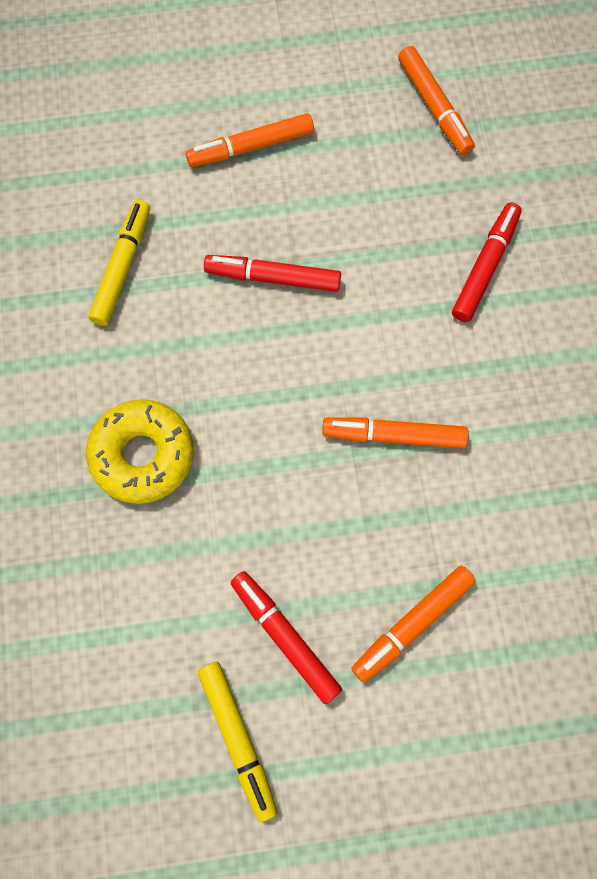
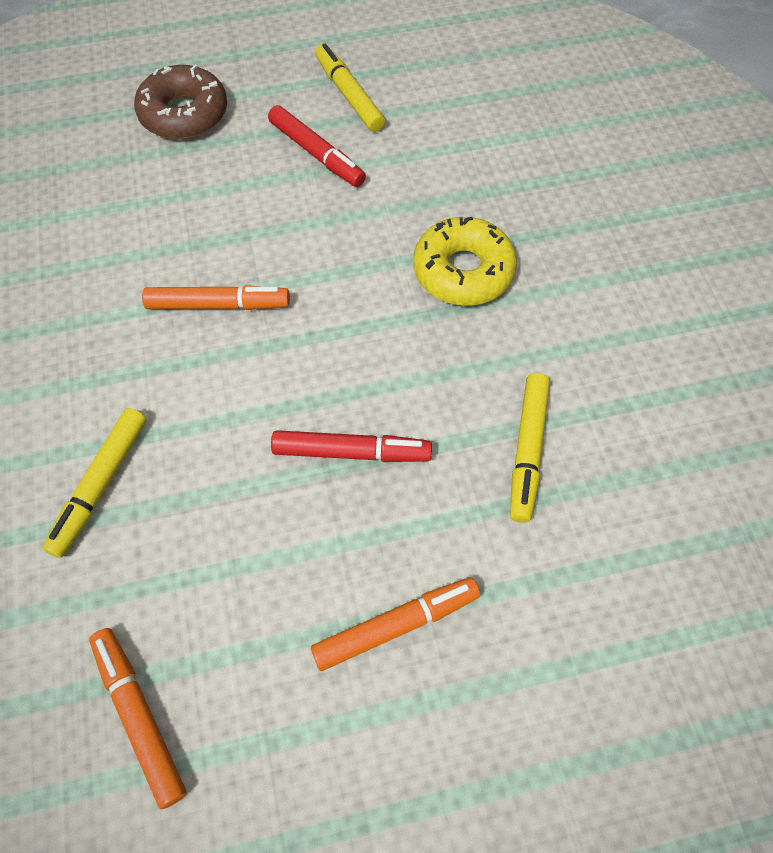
camera: 175 degrees right, 10 degrees down
(412, 624) = (209, 168): orange marker -> none
(449, 722) = (184, 114): none -> brown donut
(485, 267) = (100, 485): red marker -> yellow marker

